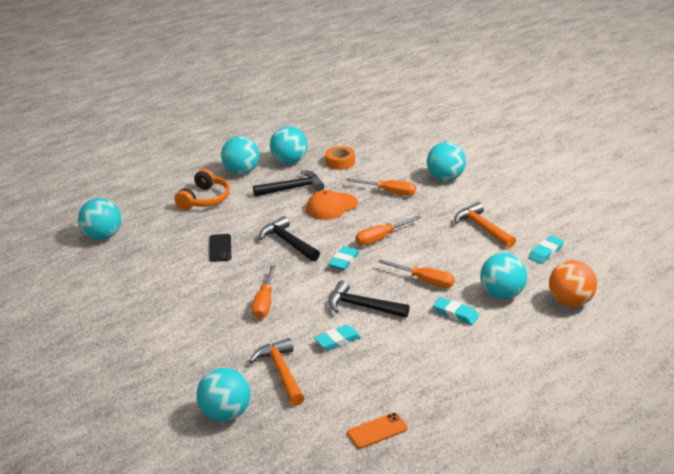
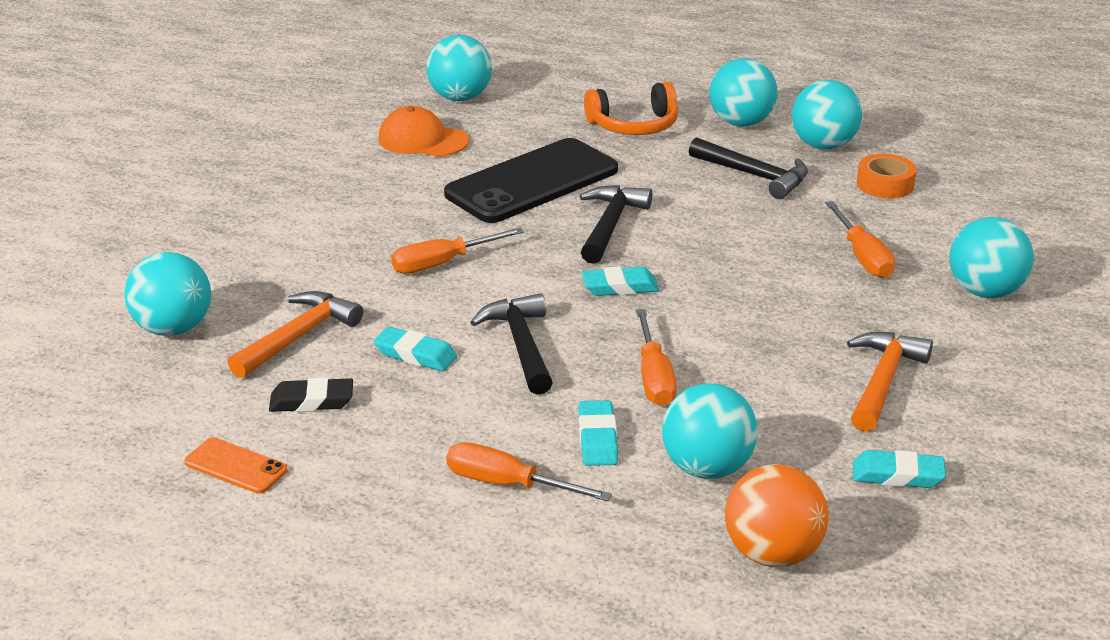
camera: 55 degrees right, 0 degrees up
(220, 248) = (532, 182): black phone -> black phone, size x2.26
(331, 206) = (750, 223): orange cap -> orange cap (422, 140)
(344, 387) = (312, 401): none -> black eraser
(381, 238) = (722, 296): orange screwdriver -> orange screwdriver (508, 484)

